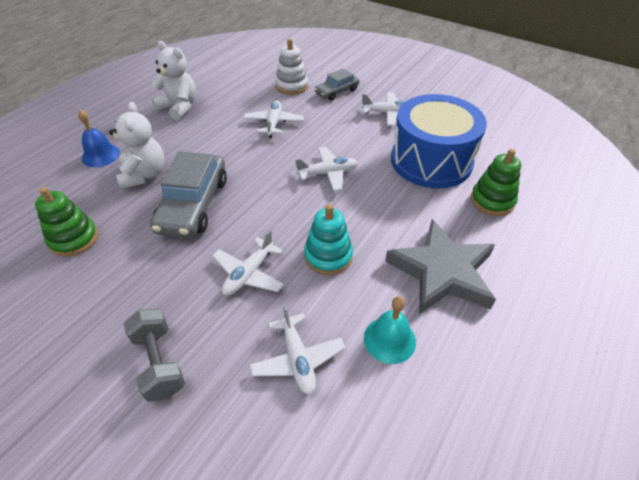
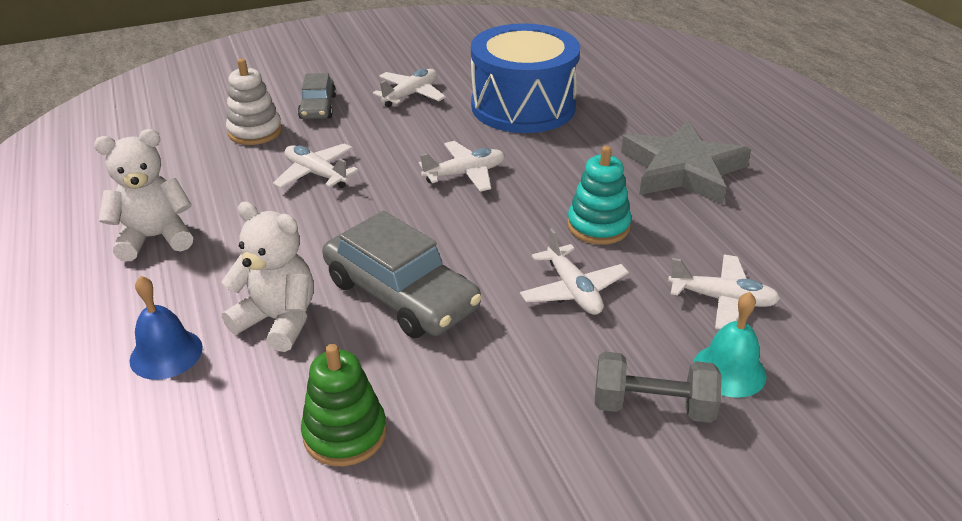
camera: 55 degrees left, 10 degrees down
(328, 173) = (465, 174): white plane -> white plane turned 45 degrees clockwise
(389, 339) = (739, 234): turquoise bell -> turquoise bell (729, 370)
(492, 201) = (617, 103): green stacking toy -> none

